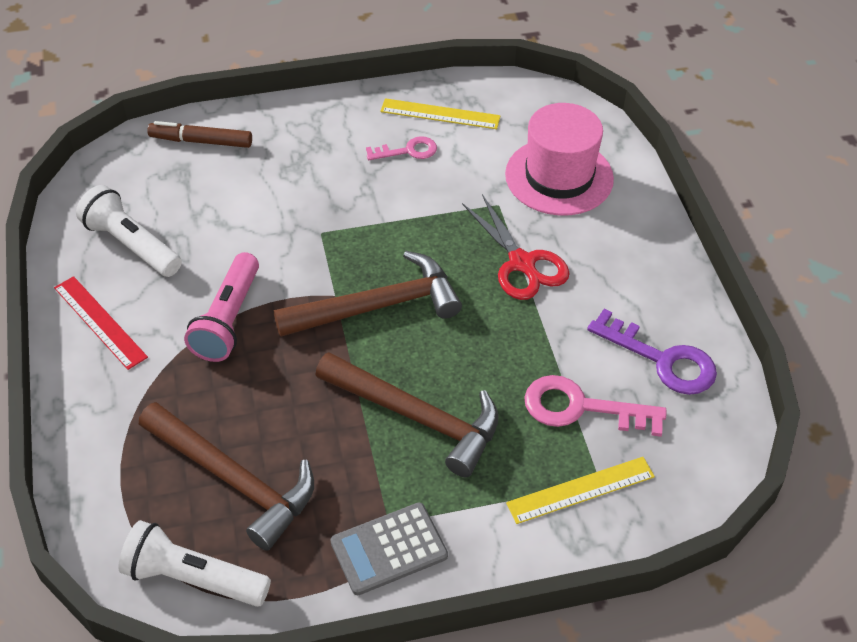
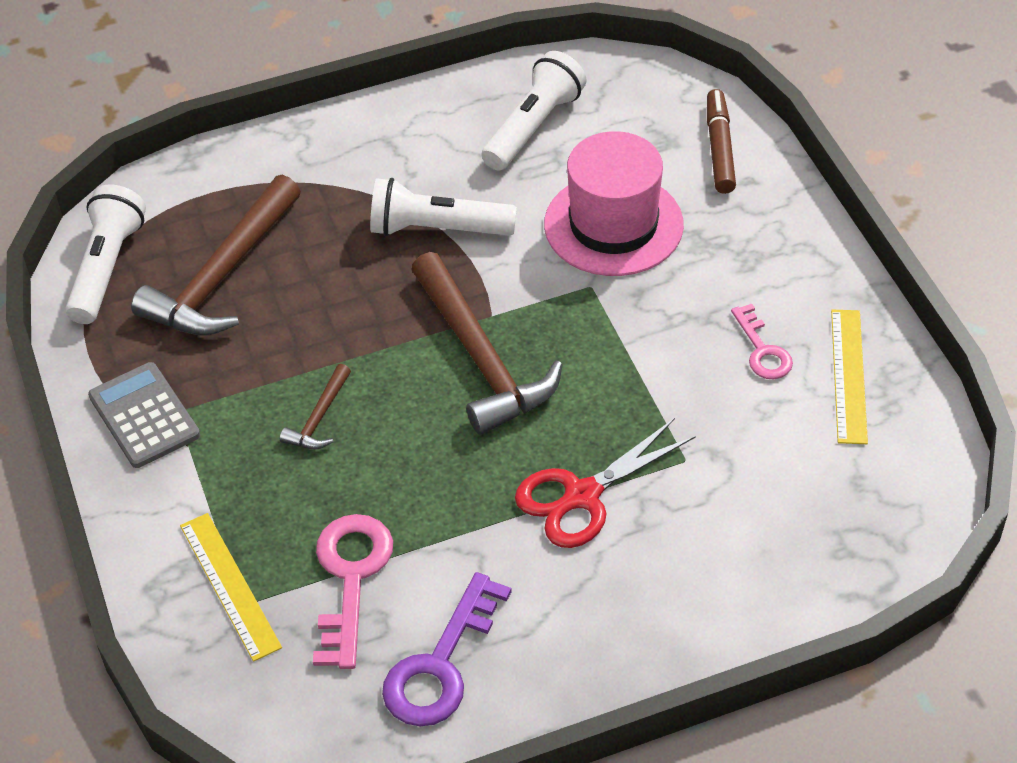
camera: 85 degrees right, 0 degrees up
(100, 322) = (417, 128): red ruler -> none
(228, 320) = (437, 229): pink flashlight -> white flashlight
(417, 417) = (319, 418): brown hammer -> brown hammer, size x0.46
(559, 176) = (760, 525): pink hat -> pink hat (613, 225)

